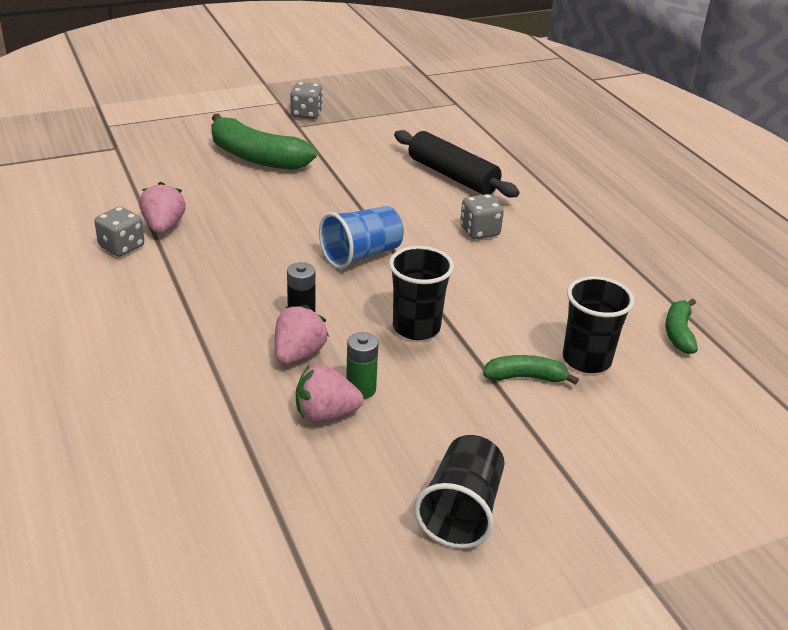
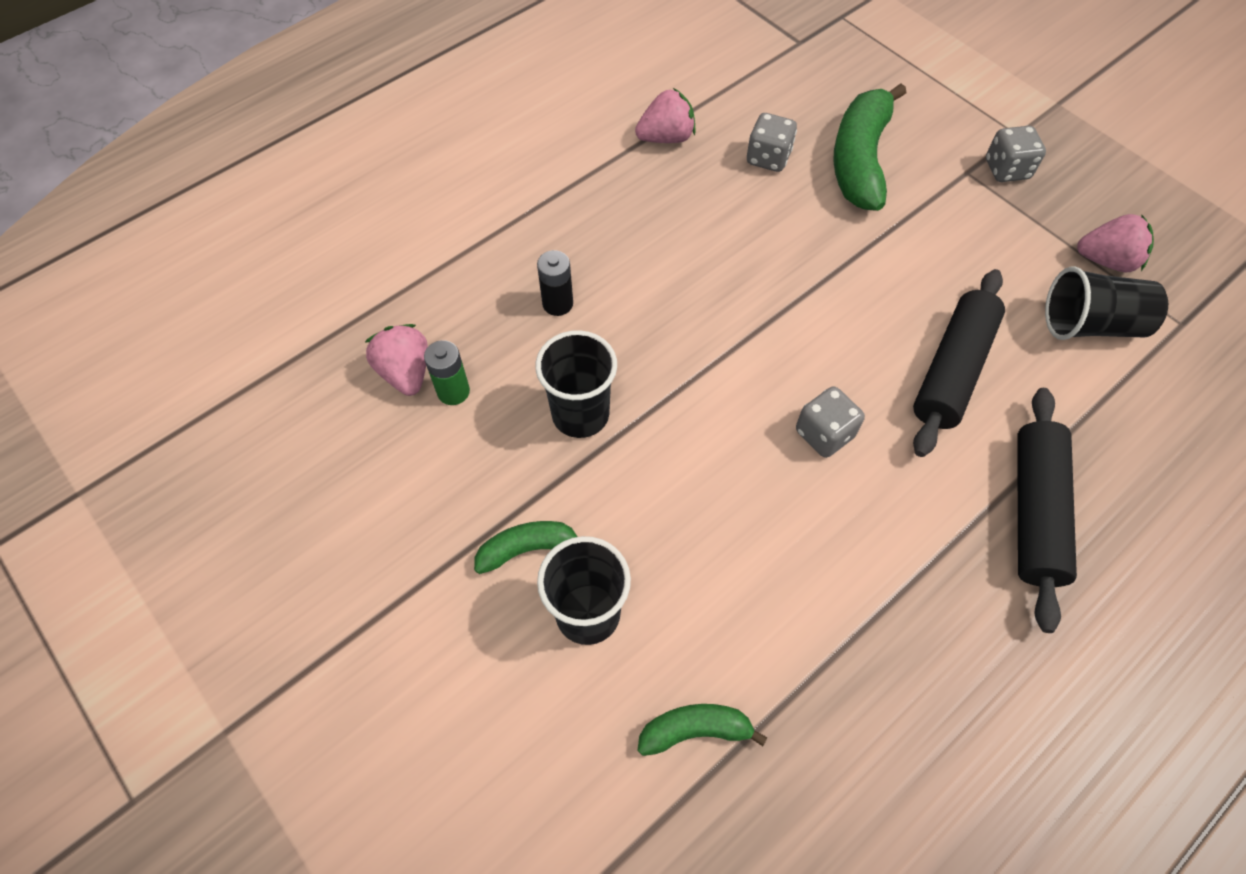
camera: 75 degrees right, 25 degrees up
(122, 247) = (613, 122): grey dice -> grey dice (768, 158)
(298, 354) = (492, 321): pink strawberry -> pink strawberry (1106, 260)
(361, 255) = (701, 323): blue cup -> none
(461, 511) = (294, 527): black cup -> black cup (1090, 324)
(526, 377) = (528, 548): green banana -> green banana turned 90 degrees counterclockwise
(561, 180) = (1034, 512): none -> black rolling pin

